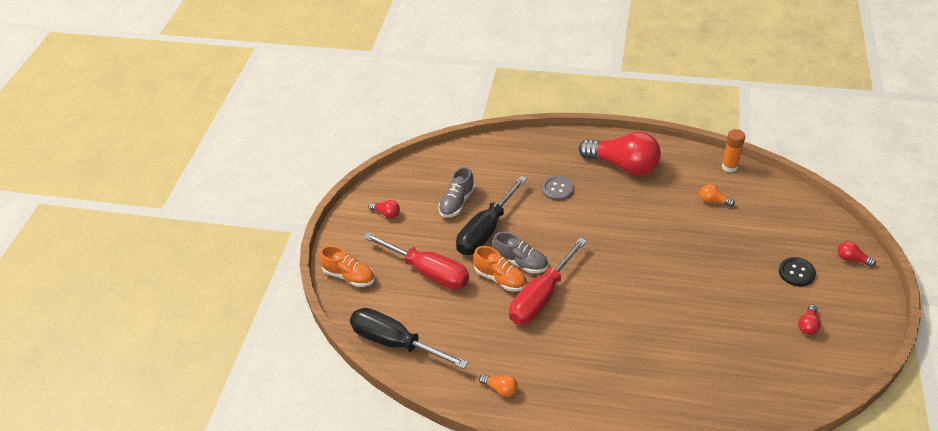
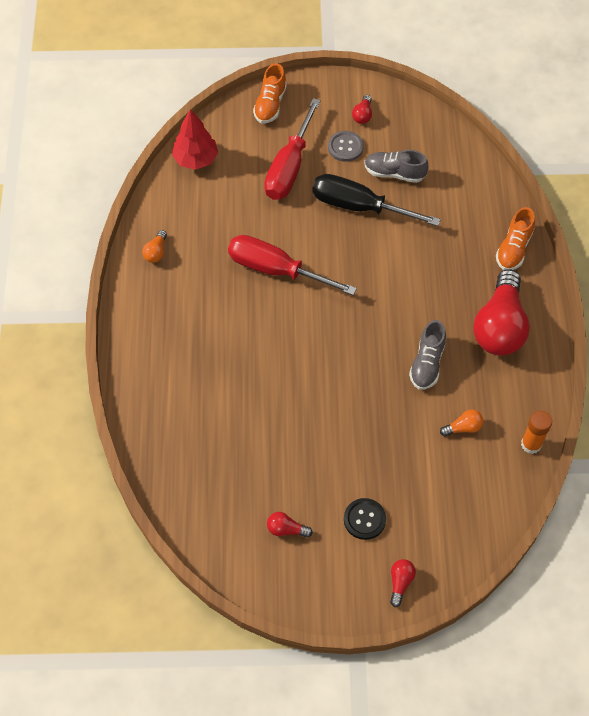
camera: 75 degrees right, 15 degrees up
(395, 343) = (196, 159): black screwdriver -> red tree
(500, 278) = (293, 230): orange shoe -> orange shoe (513, 249)
(520, 262) = (320, 244): grey shoe -> grey shoe (427, 363)
(557, 189) = (441, 264): grey button -> grey button (345, 147)
(713, 201) = (463, 428): orange light bulb -> orange light bulb turned 60 degrees clockwise

